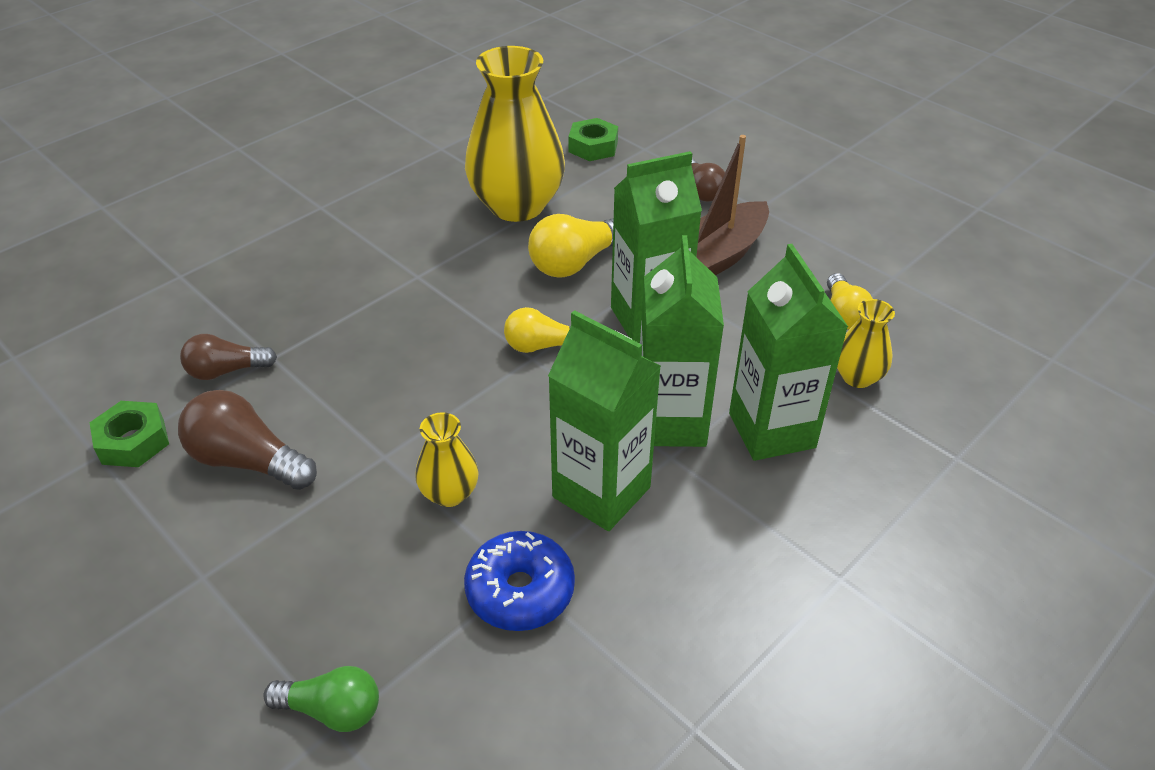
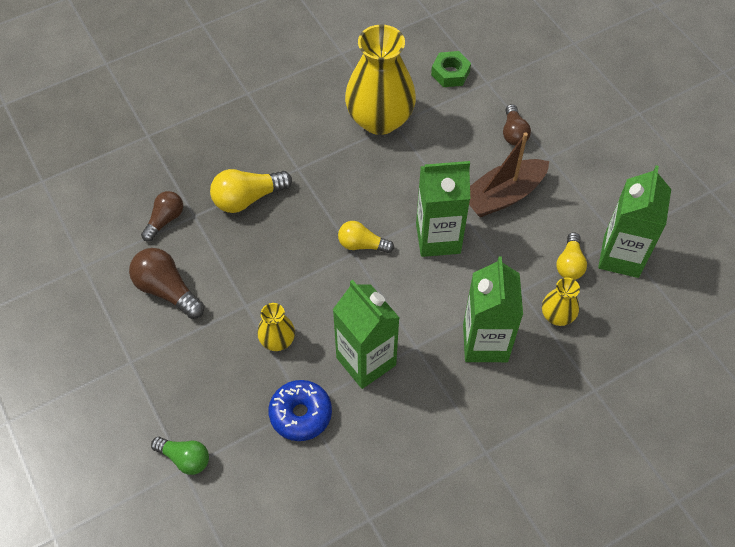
camera: 15 degrees right, 15 degrees up
(133, 441) = (104, 260): green nut -> none
(226, 371) = (165, 220): brown light bulb -> brown light bulb turned 120 degrees clockwise
(575, 262) = (404, 180): yellow light bulb -> yellow light bulb (248, 198)
(671, 422) = (424, 322): green carton -> green carton (621, 256)

